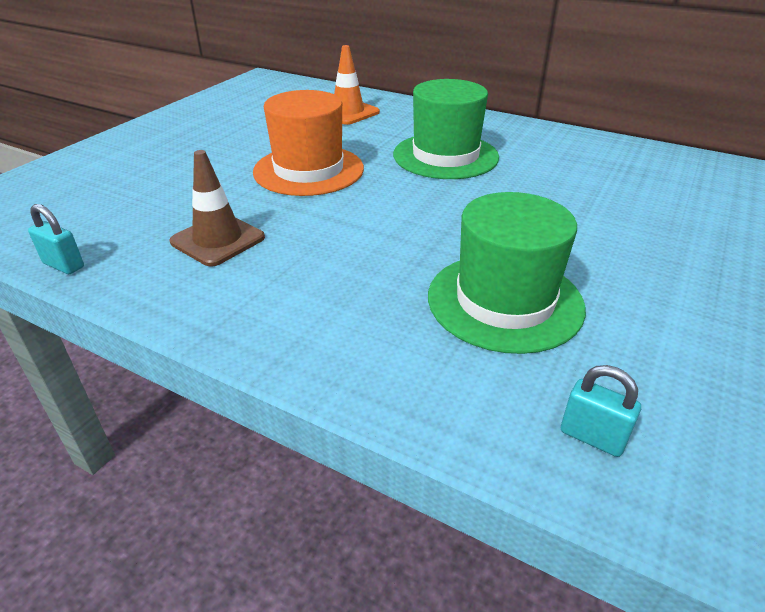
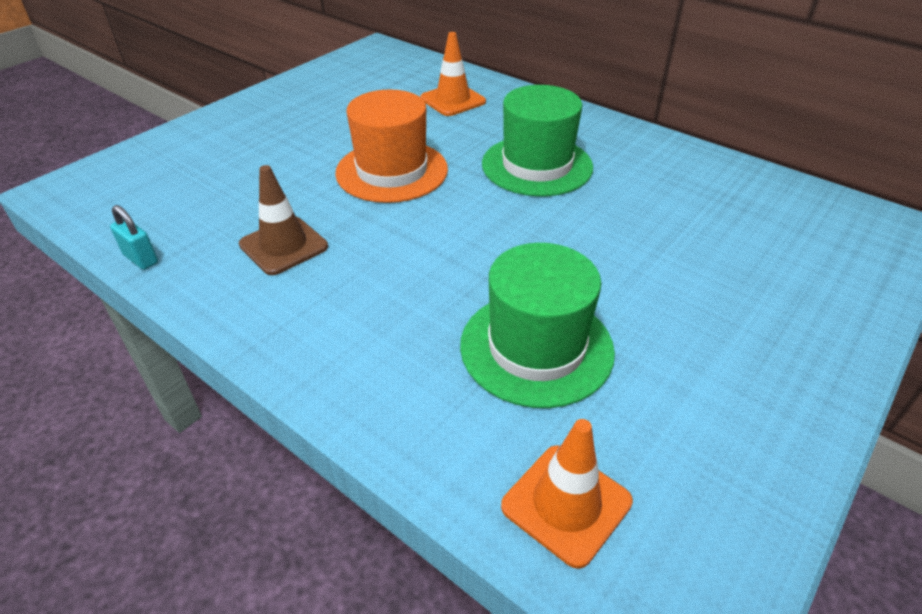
camera: 10 degrees right, 5 degrees up
(592, 437) = (566, 504): turquoise padlock -> orange traffic cone

